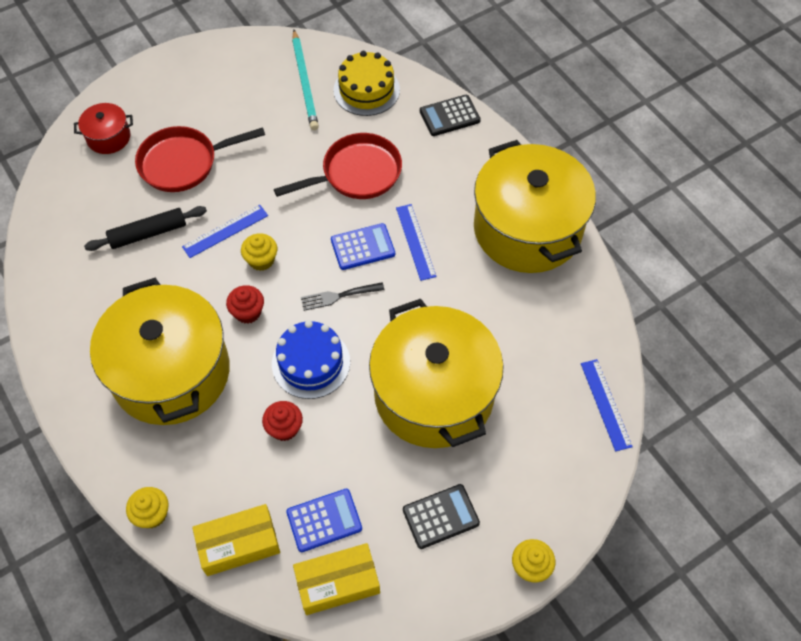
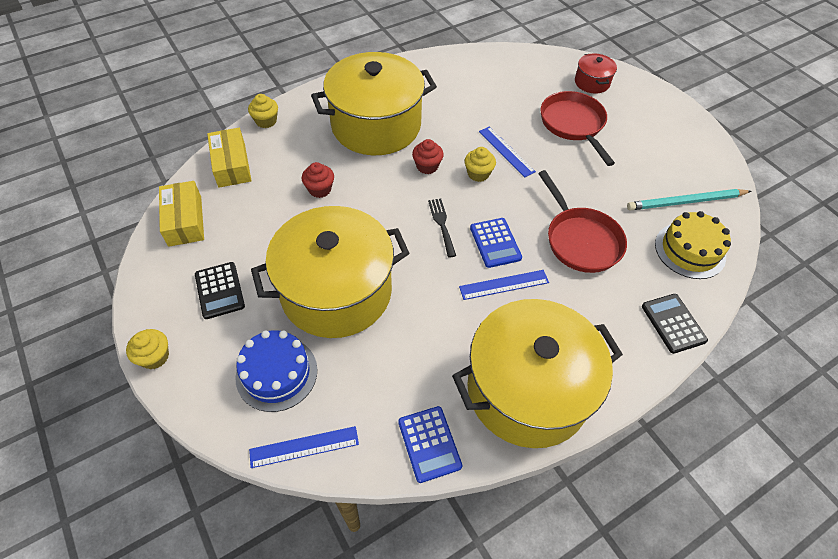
camera: 90 degrees right, 5 degrees down
(148, 233) = (501, 108): black rolling pin -> none
(311, 363) = (377, 205): blue cake -> blue cake (276, 373)
(324, 520) = (237, 213): blue calculator -> blue calculator (429, 444)

